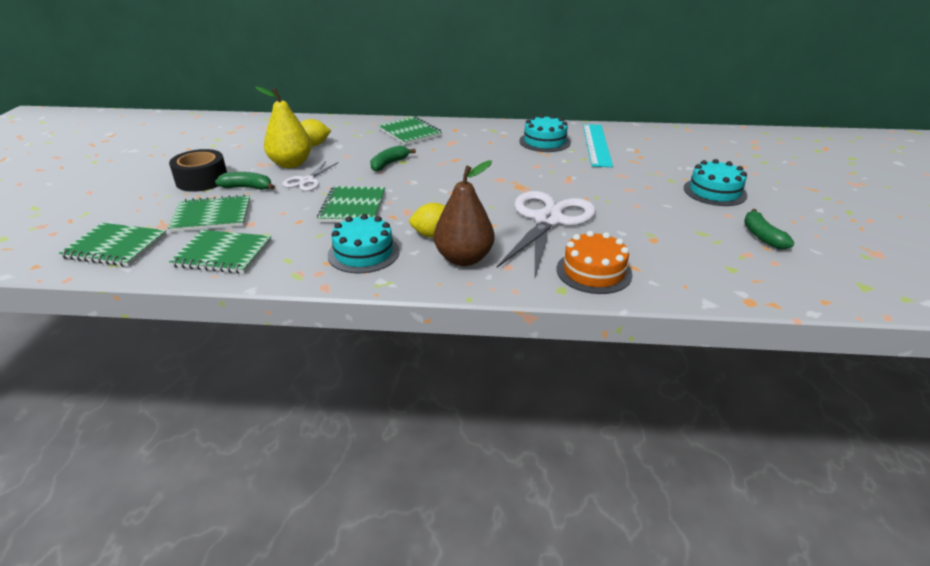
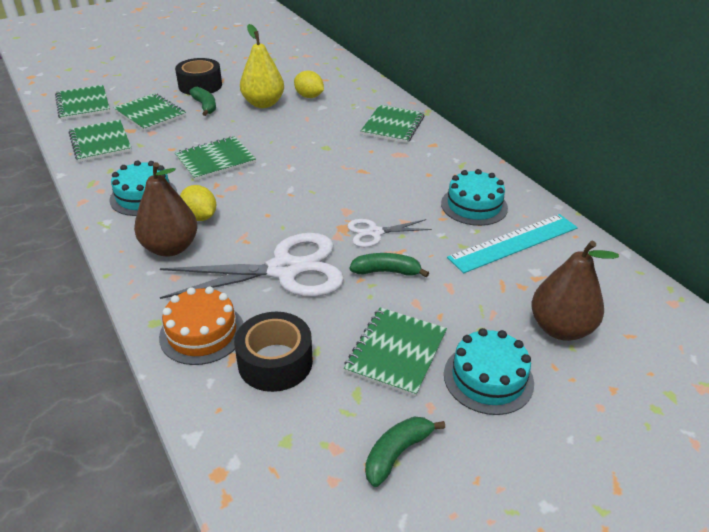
camera: 55 degrees right, 5 degrees up
(307, 181) = (240, 123): white scissors -> white scissors (374, 233)
(389, 164) = (313, 143): green banana -> green banana (386, 271)
(650, 251) = (275, 362): none -> black tape
(672, 210) = (396, 352): none -> green notebook
(686, 160) = (560, 328): none -> brown pear

